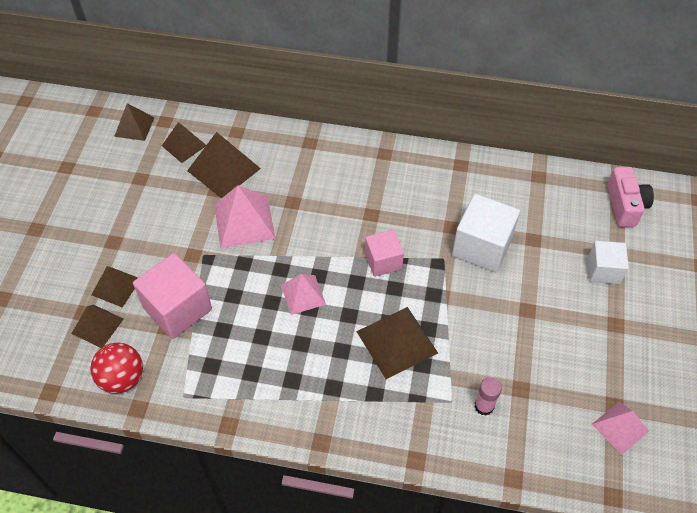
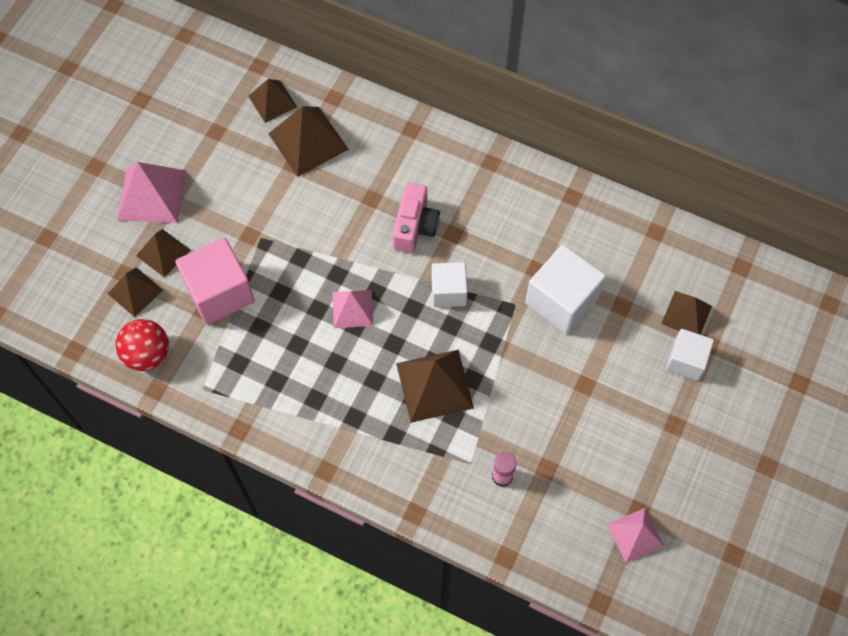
camera: 15 degrees right, 10 degrees up
(134, 127) = (224, 65): brown pyramid -> brown pyramid (686, 314)
(244, 221) = (313, 209): pink pyramid -> pink pyramid (151, 195)
(383, 261) = (448, 291): pink cube -> white cube
(625, 205) = (741, 290): pink camera -> pink camera (415, 226)

